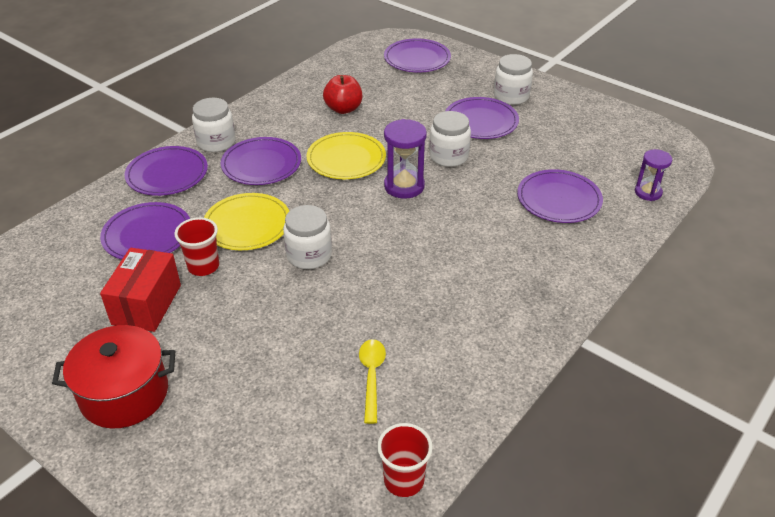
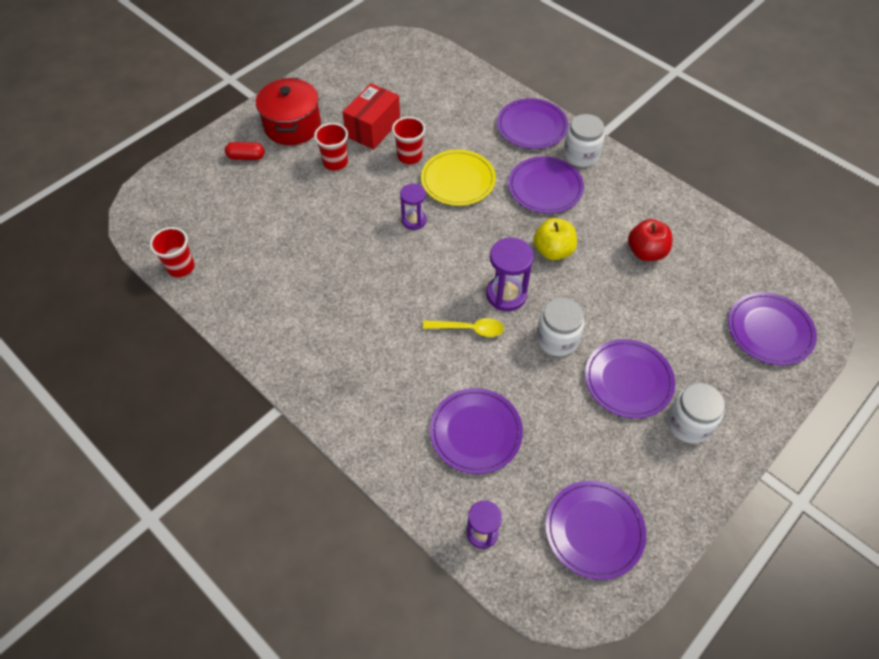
camera: 95 degrees right, 15 degrees up
(147, 235) = (451, 122): purple plate -> purple plate (594, 530)
(147, 304) = (373, 128): red box -> red box turned 75 degrees counterclockwise
(185, 441) = (246, 157): none -> red capsule
(207, 336) = (335, 162): none -> red cup
(309, 255) = (414, 220): white jar -> purple hourglass
(346, 159) = (553, 251): yellow plate -> yellow apple
(372, 376) = (274, 255): yellow spoon -> yellow spoon (469, 329)

